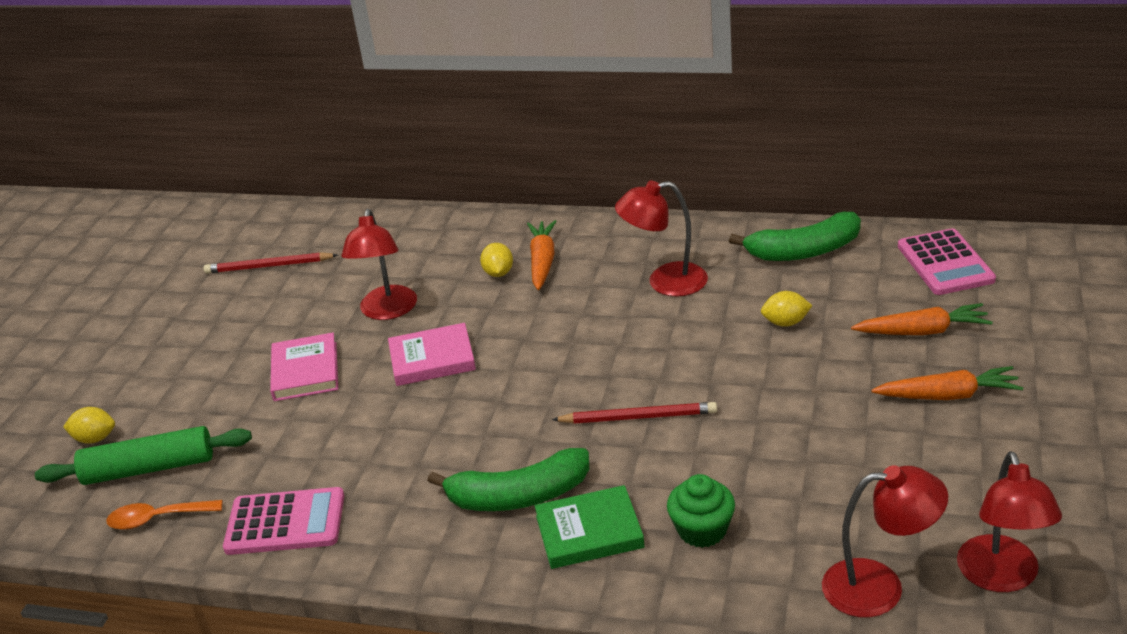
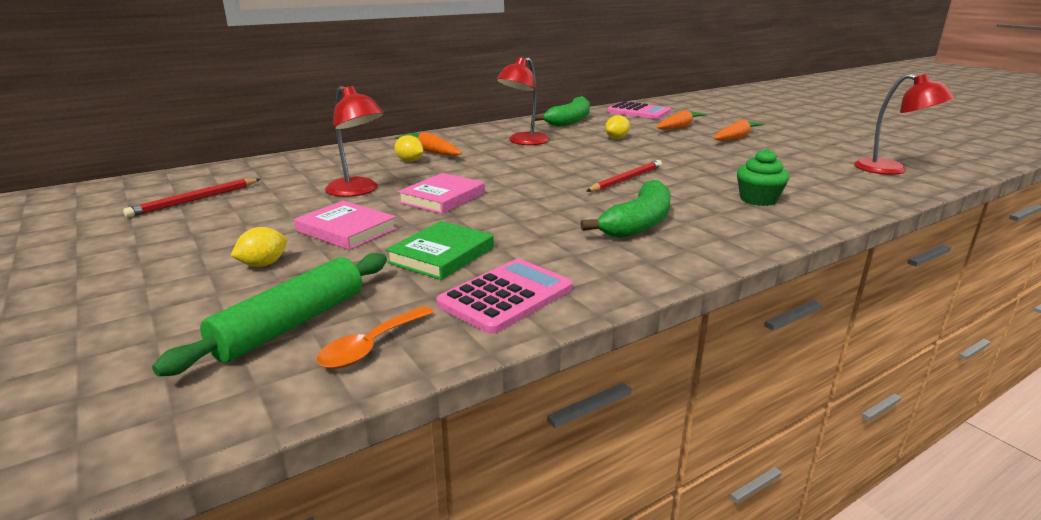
camera: 50 degrees left, 10 degrees down
(95, 439) = (175, 333): yellow lemon -> yellow lemon (263, 264)
(589, 532) = (711, 220): green book -> green book (441, 255)
(879, 587) = (867, 187): red lamp -> none

